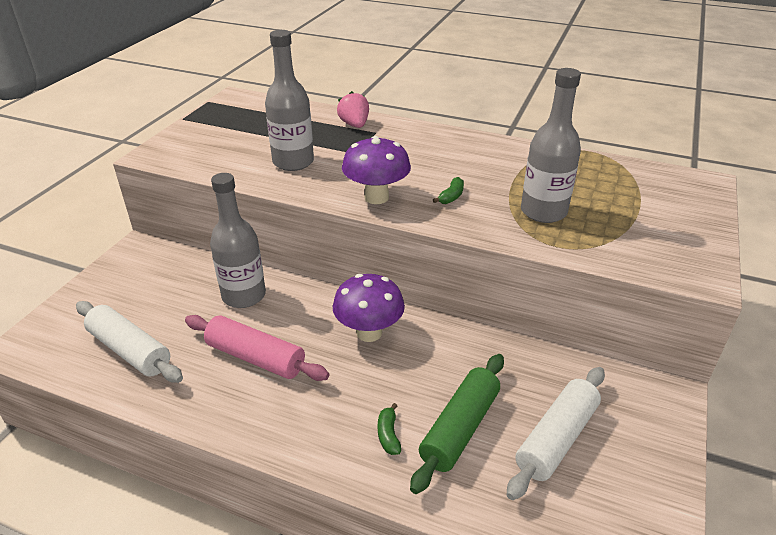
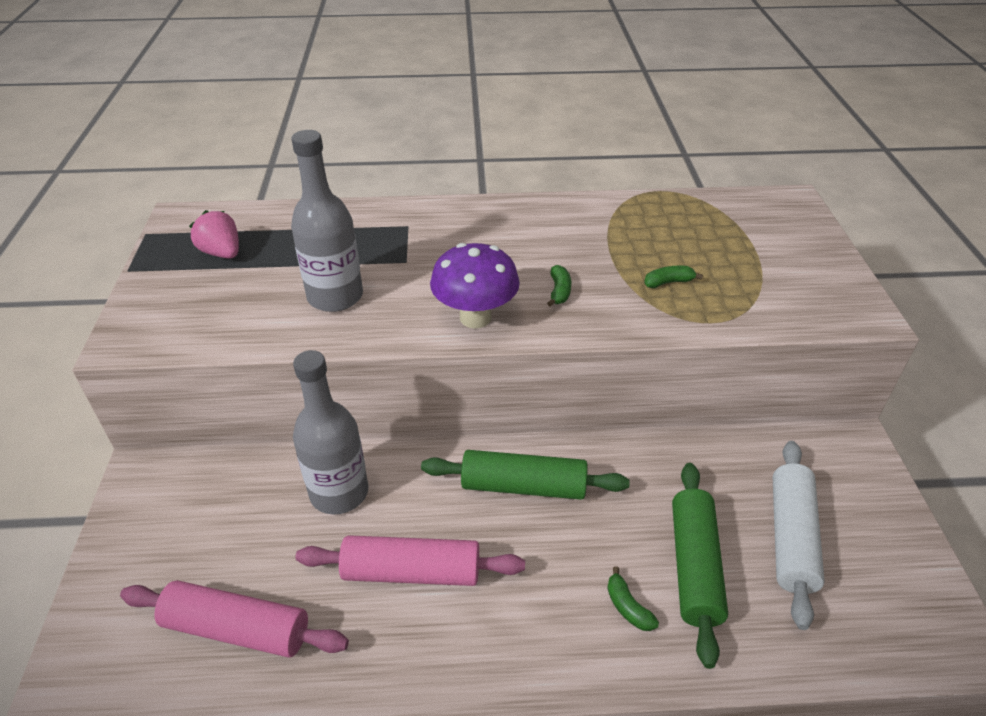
camera: 25 degrees left, 5 degrees up
(130, 350) = (237, 629): white rolling pin -> pink rolling pin
(354, 125) = (374, 221): pink strawberry -> pink strawberry (222, 253)
(369, 332) = (523, 486): purple mushroom -> green rolling pin
(543, 212) = (668, 282): grey bottle -> green banana

